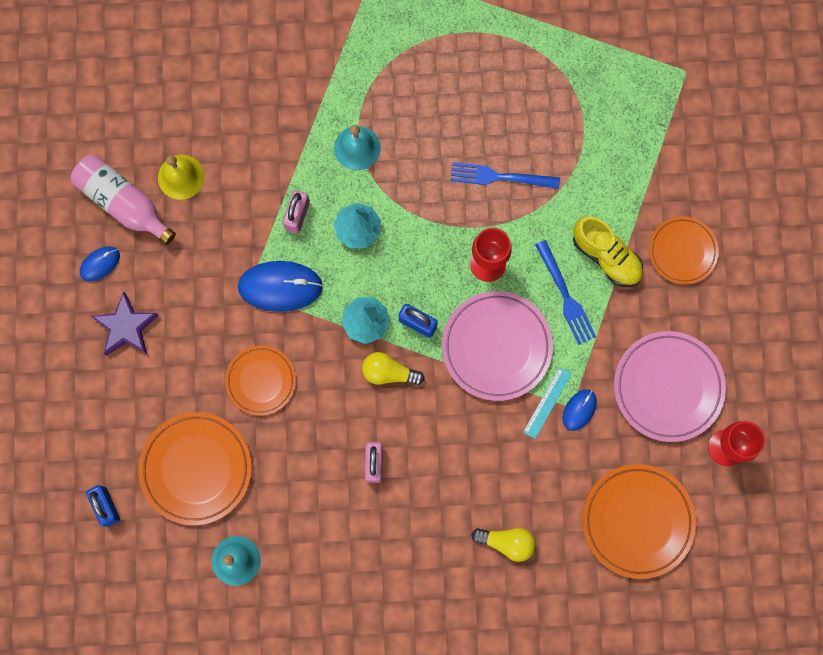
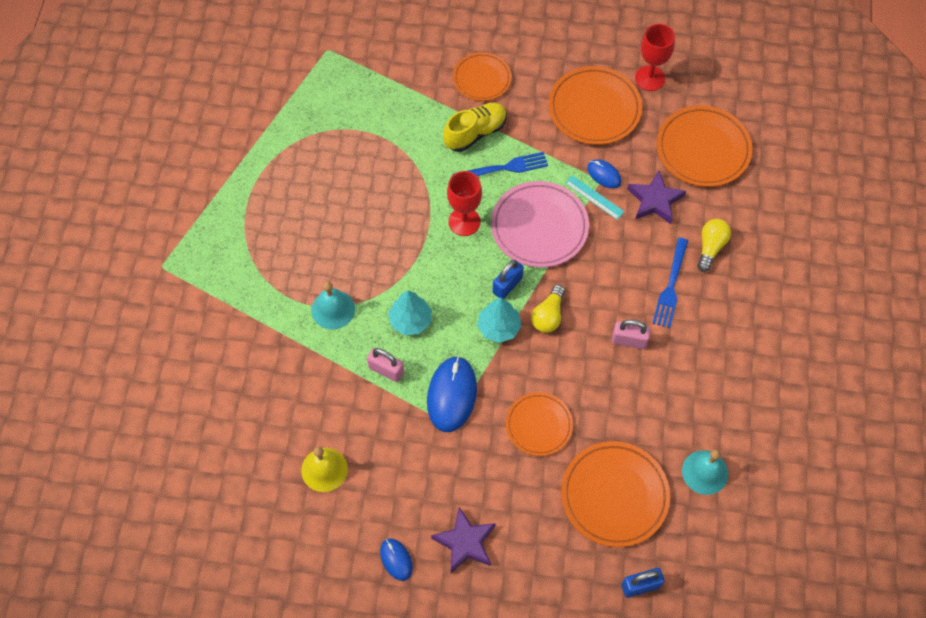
camera: 80 degrees left, 15 degrees down
(123, 203) = (339, 528): pink bottle -> none
(499, 177) = (387, 200): blue fork -> blue fork (671, 286)
(556, 472) = (655, 200): none -> purple star
(668, 387) = (594, 109): pink plate -> orange plate

